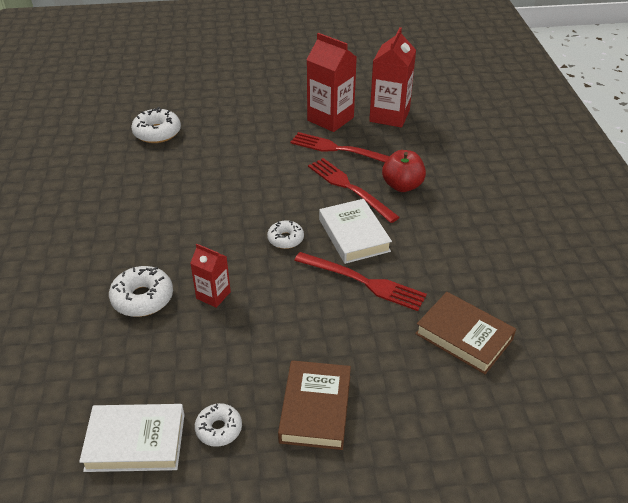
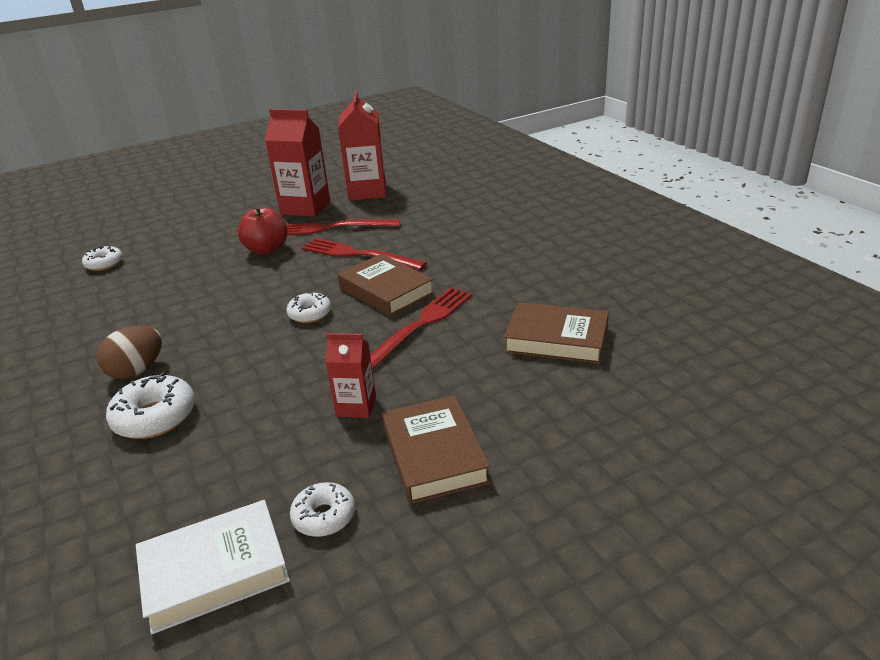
camera: 20 degrees left, 10 degrees down
(145, 250) = (137, 371): none -> brown egg
(157, 133) = (104, 264): white donut -> white donut, size x0.64
(213, 295) = (248, 387): red carton -> red carton (356, 406)
(354, 235) = (386, 290): white book -> brown book
(363, 282) = (420, 325): red fork -> red fork turned 60 degrees counterclockwise
(402, 186) = (414, 239): red apple -> red apple (267, 249)

